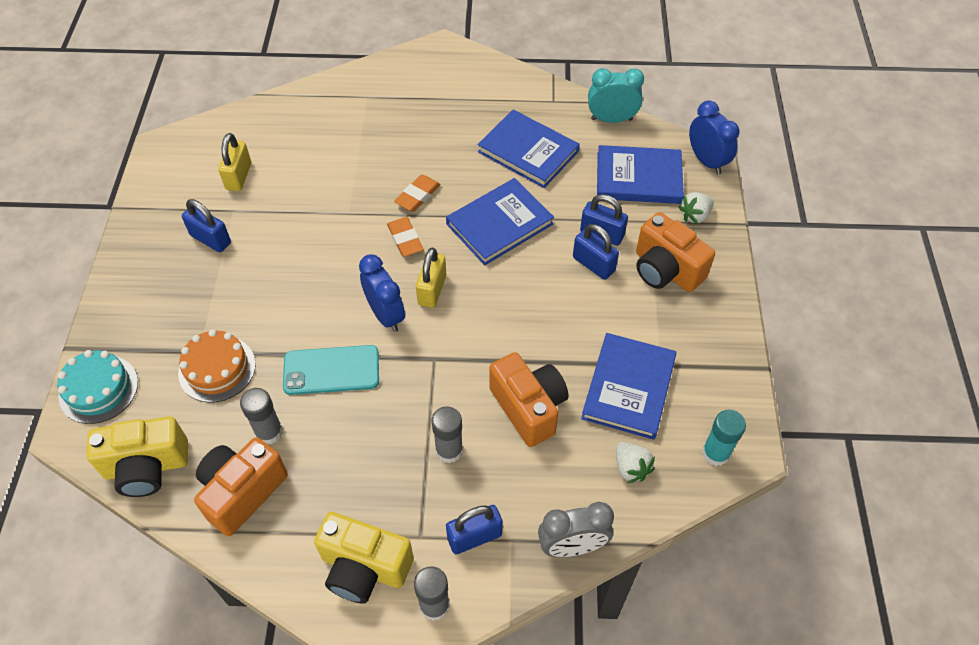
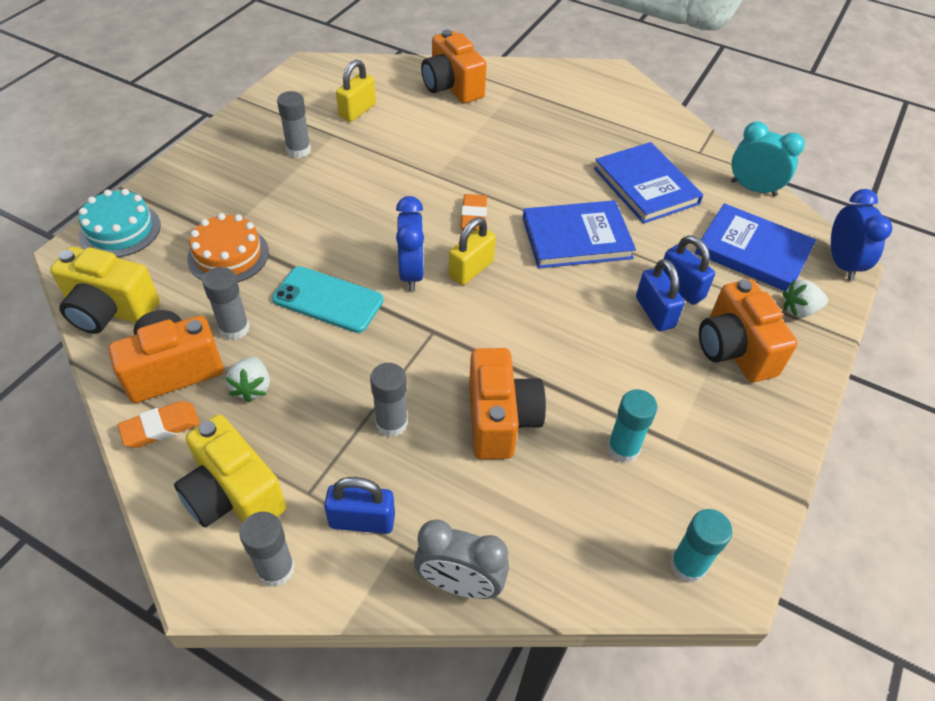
camera: 25 degrees right, 5 degrees down
(210, 239) = (298, 150): blue padlock -> grey glue stick
(310, 117) = (452, 87): none -> orange camera
(417, 196) = (510, 184): orange eraser -> orange eraser (161, 427)
(628, 388) = (623, 449): blue book -> turquoise glue stick
(631, 468) = (576, 533): white strawberry -> white strawberry (252, 387)

